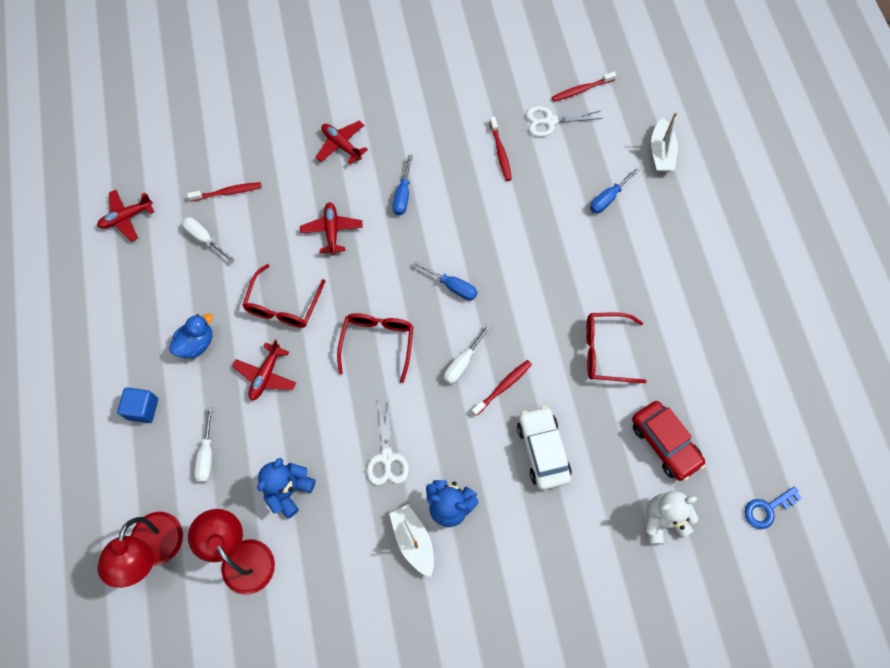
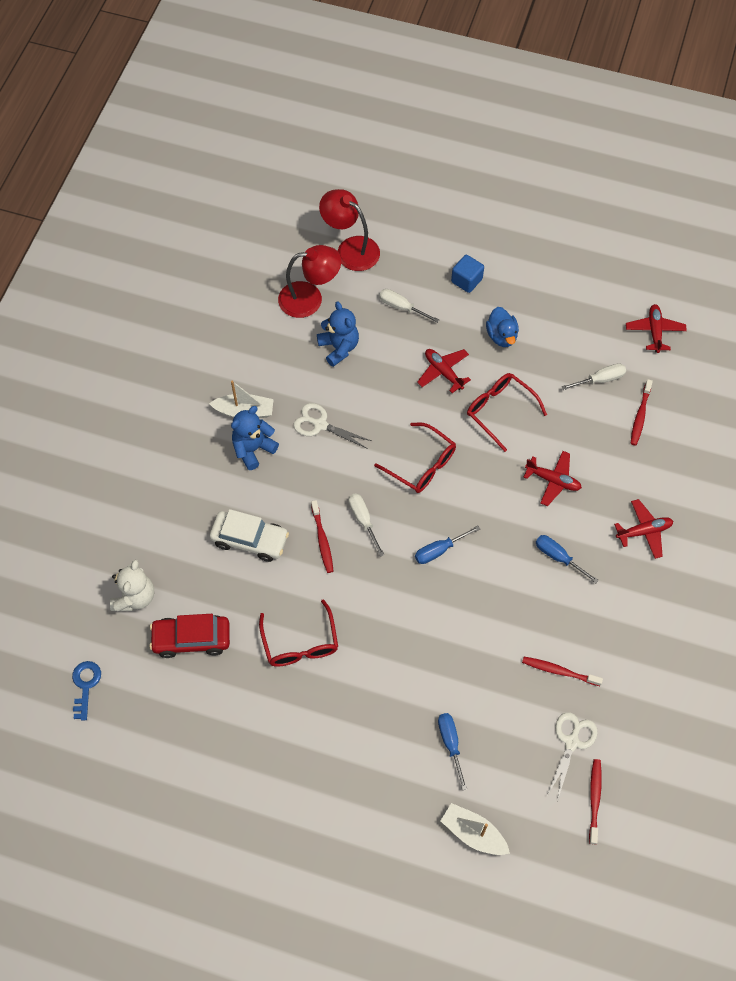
camera: 120 degrees right, 5 degrees down
(606, 351) = (300, 642): red glasses -> red glasses turned 135 degrees clockwise

